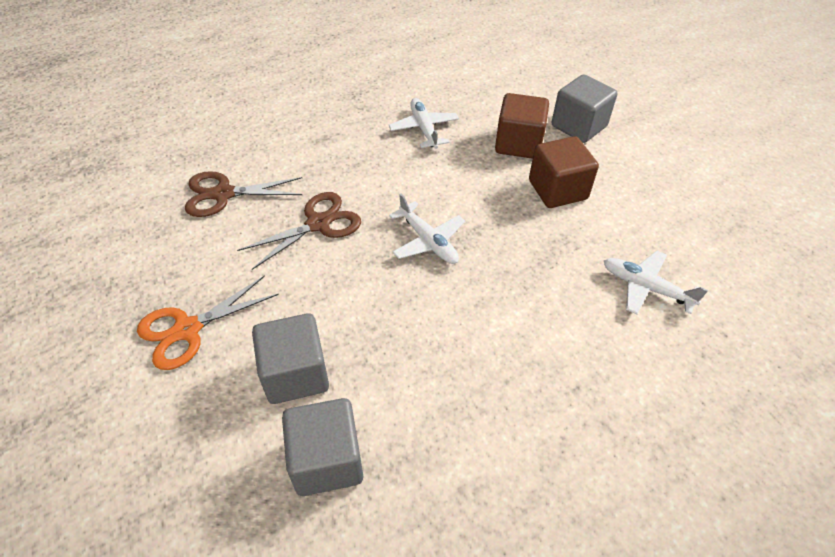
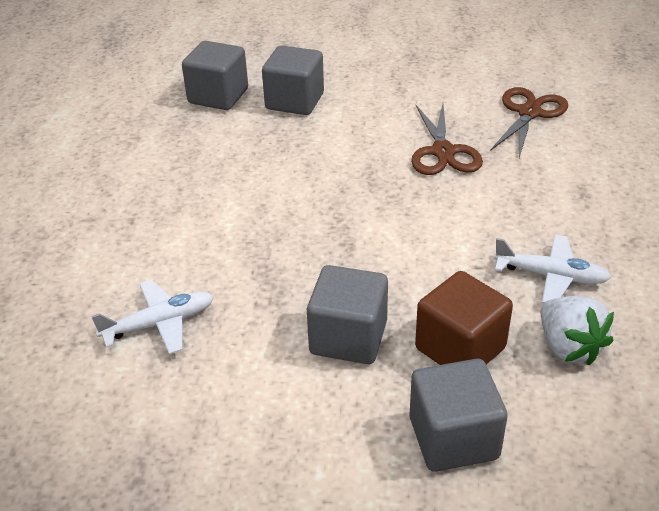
camera: 125 degrees right, 10 degrees down
(188, 329) = (381, 70): orange scissors -> none
(428, 241) = (362, 206): white plane -> none
(477, 108) = (568, 347): none -> white strawberry
(557, 190) = (348, 337): brown cube -> grey cube

